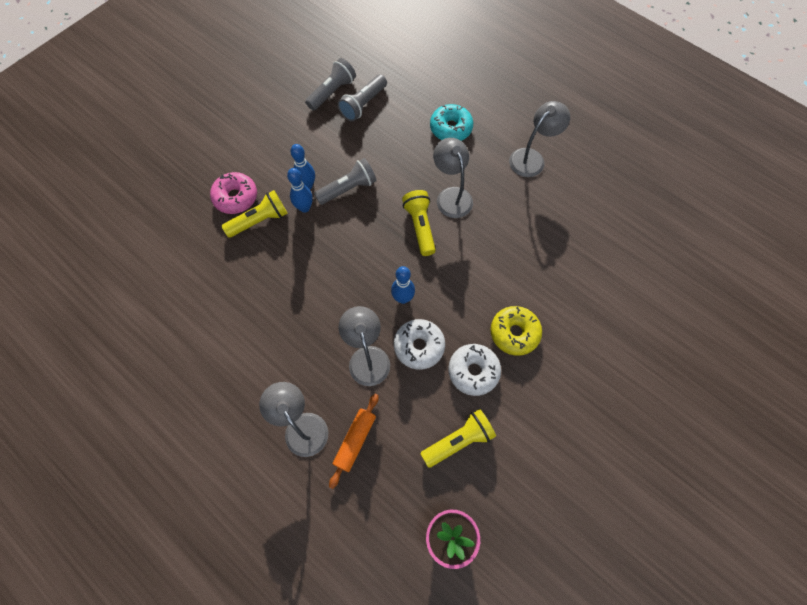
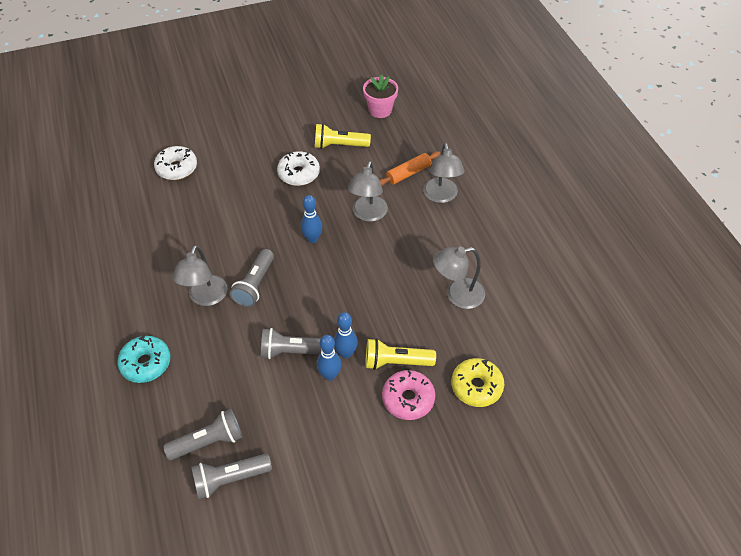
camera: 150 degrees left, 15 degrees down
(419, 346) = (325, 204): white donut -> white donut (177, 168)
(420, 226) = (255, 285): yellow flashlight -> grey flashlight
(514, 333) = (250, 181): yellow donut -> yellow donut (476, 386)
(532, 158) = (104, 295): grey lamp -> grey lamp (457, 295)

